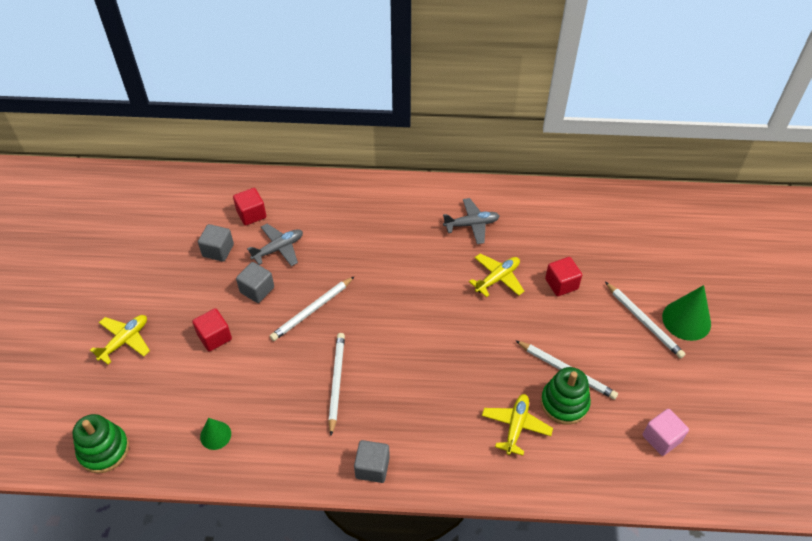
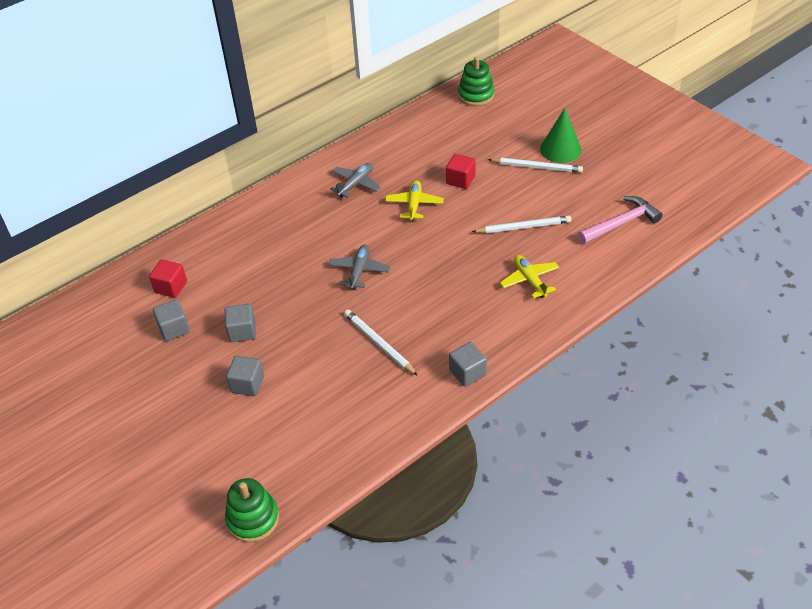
camera: 40 degrees left, 5 degrees down
(124, 341) = (173, 441): yellow plane -> none
(214, 337) = (247, 384): red cube -> grey cube
(215, 435) = (330, 441): green cone -> none
(278, 249) = (224, 294): grey plane -> grey plane (359, 271)
(312, 310) = (303, 314): white pencil -> none
(564, 403) = (543, 246): green stacking toy -> green stacking toy (476, 95)
(661, 438) = (621, 223): pink cube -> pink hammer

